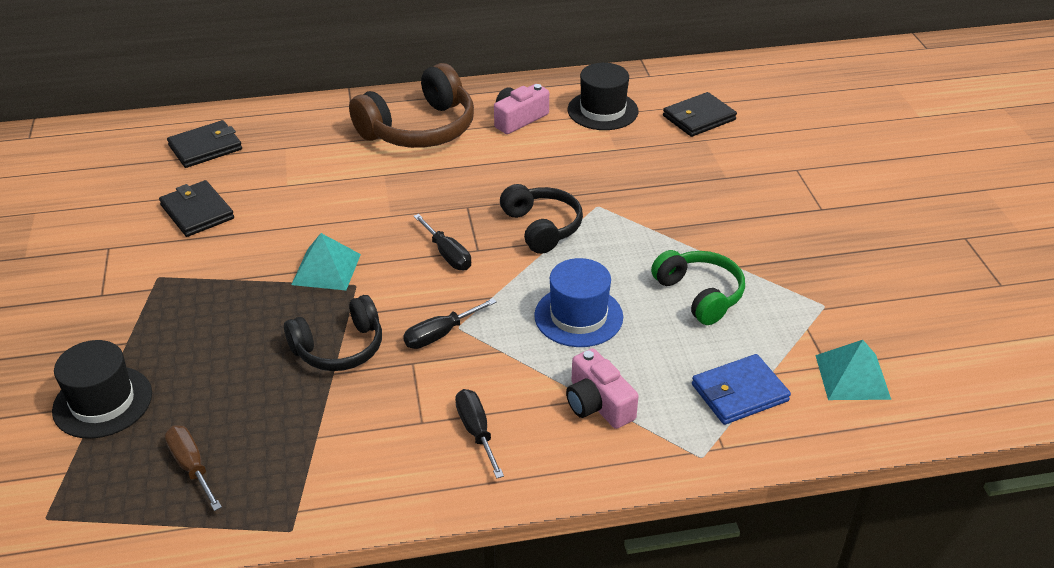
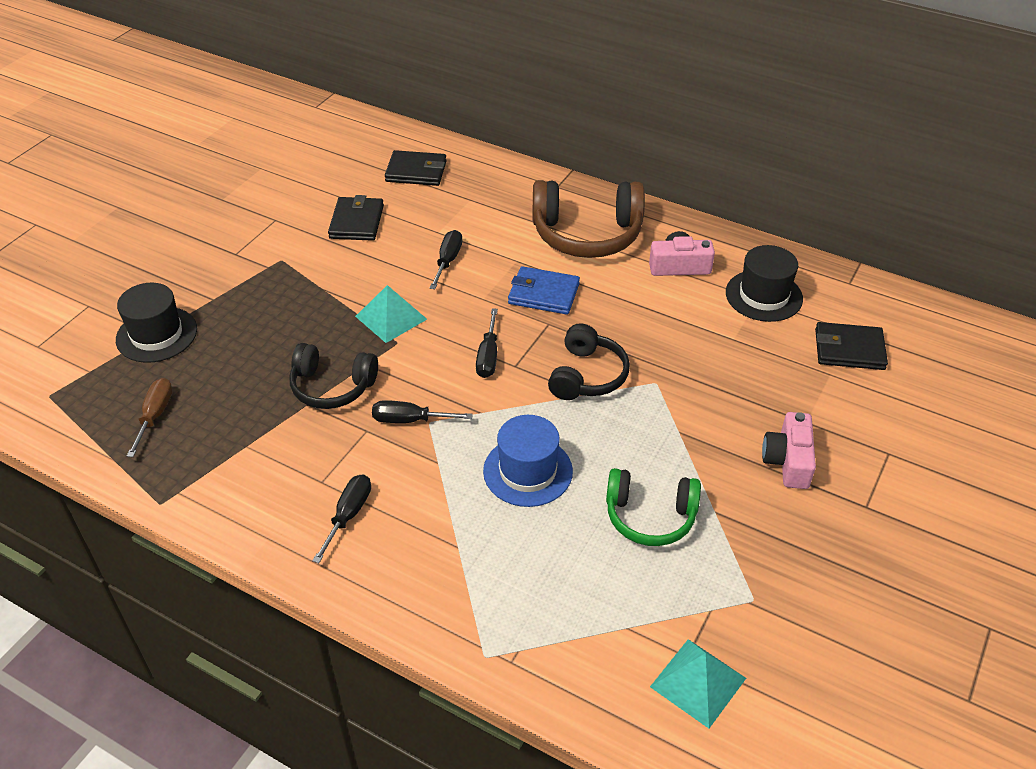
camera: 40 degrees right, 5 degrees up
(324, 202) = (448, 261): none -> black screwdriver
(598, 403) = (458, 554): pink camera -> pink camera (788, 461)
(699, 294) = (650, 516): green headphones -> green headphones turned 90 degrees clockwise
(739, 393) = (580, 625): blue wallet -> blue wallet (543, 294)

